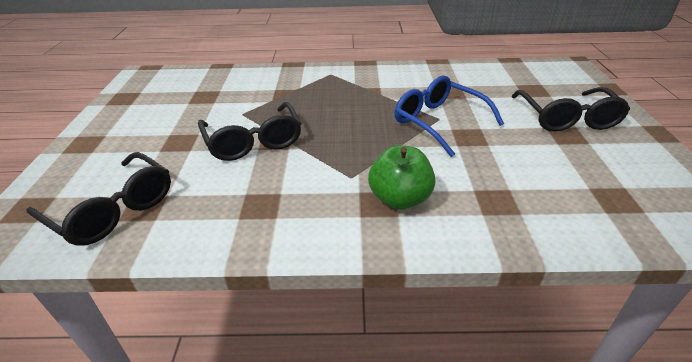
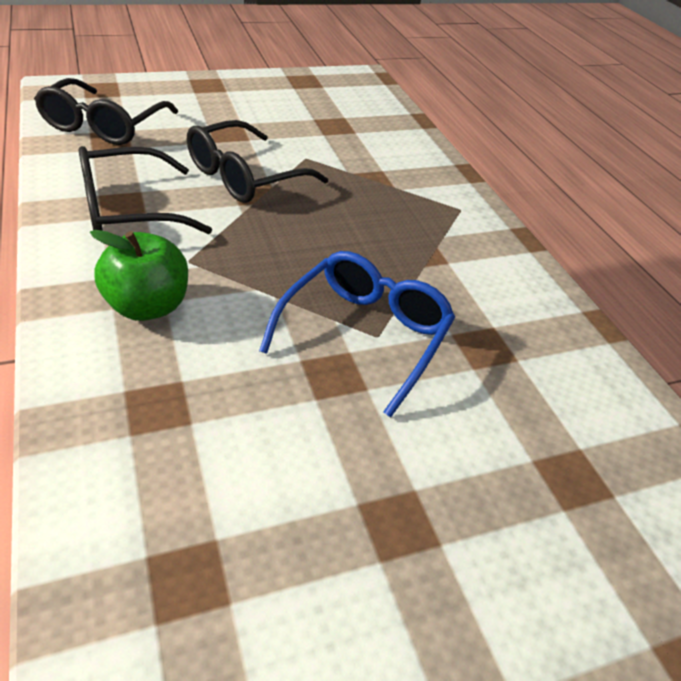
camera: 65 degrees right, 5 degrees up
(567, 118) = (468, 531): black glasses -> black glasses (128, 210)

